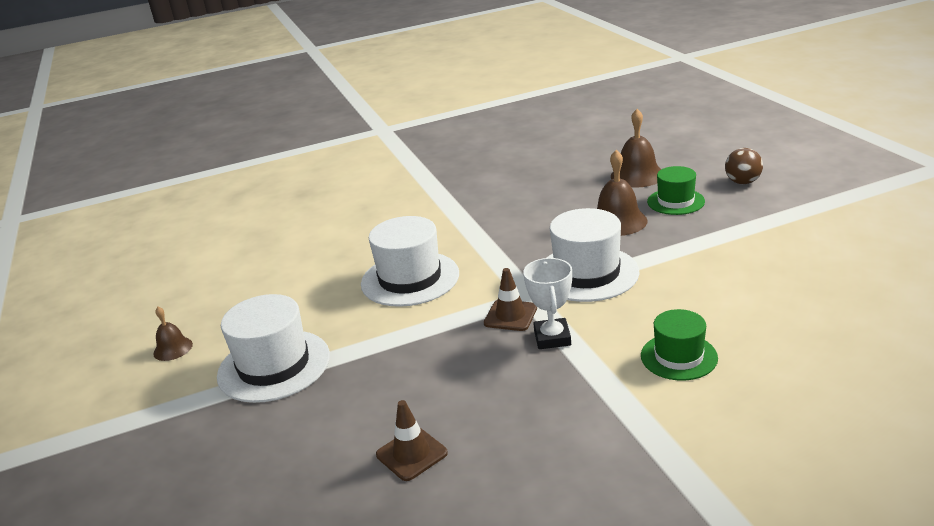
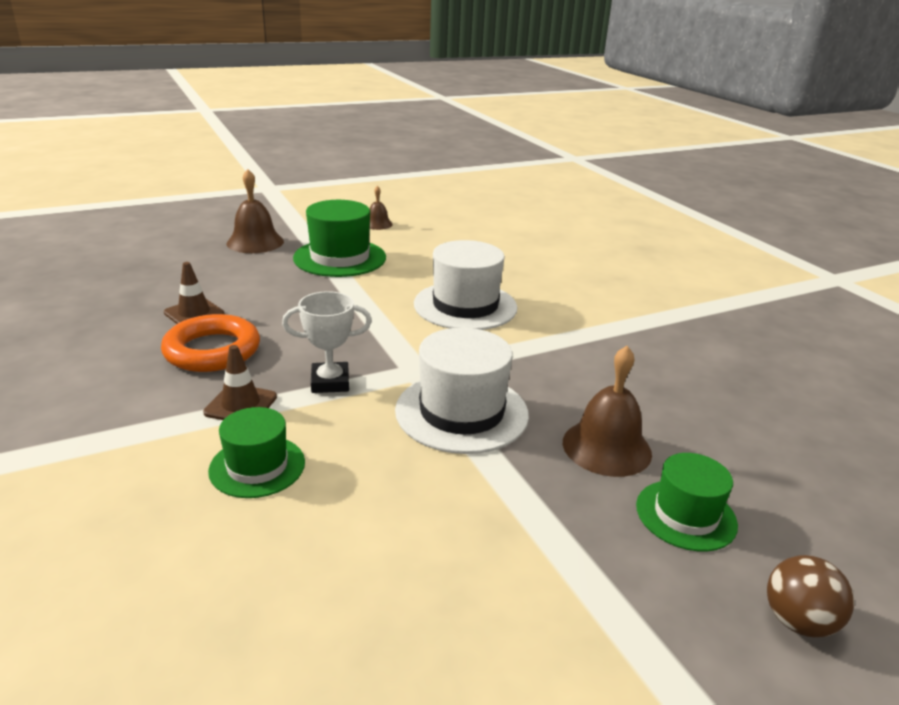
camera: 80 degrees right, 0 degrees up
(274, 365) = (340, 258): white hat -> green hat
(499, 420) = (212, 350): none -> orange ring
(510, 316) = (380, 359): brown traffic cone -> brown traffic cone (241, 405)
(637, 175) = (777, 481): brown bell -> brown bell (255, 242)

